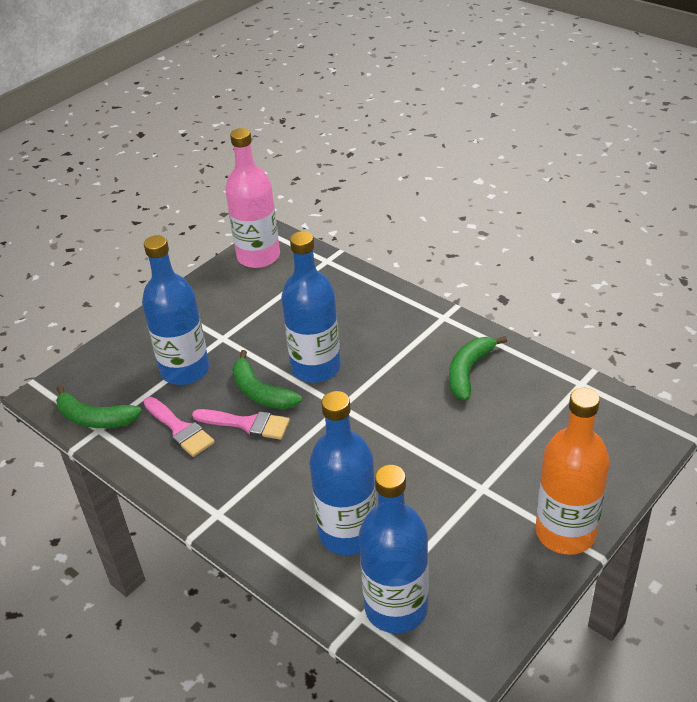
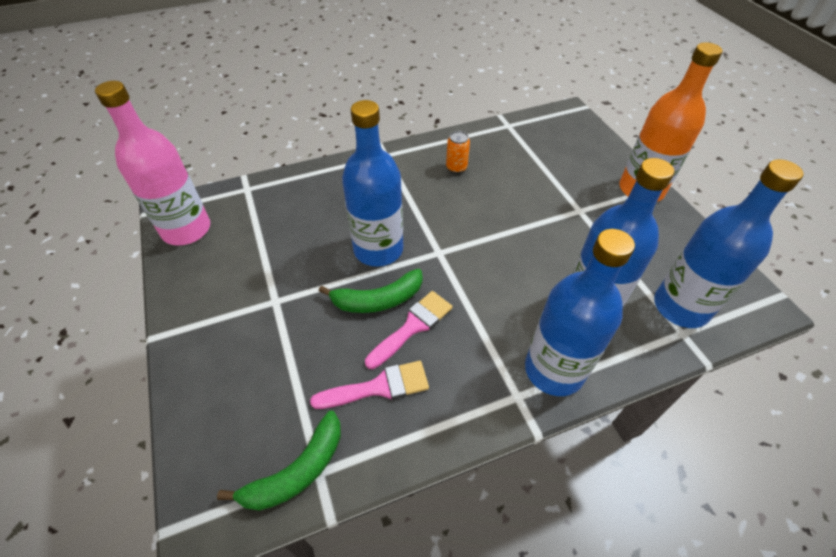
camera: 65 degrees left, 10 degrees up
(185, 370) = (294, 350): blue bottle -> blue bottle (554, 370)
(468, 372) = (456, 167): green banana -> orange can

